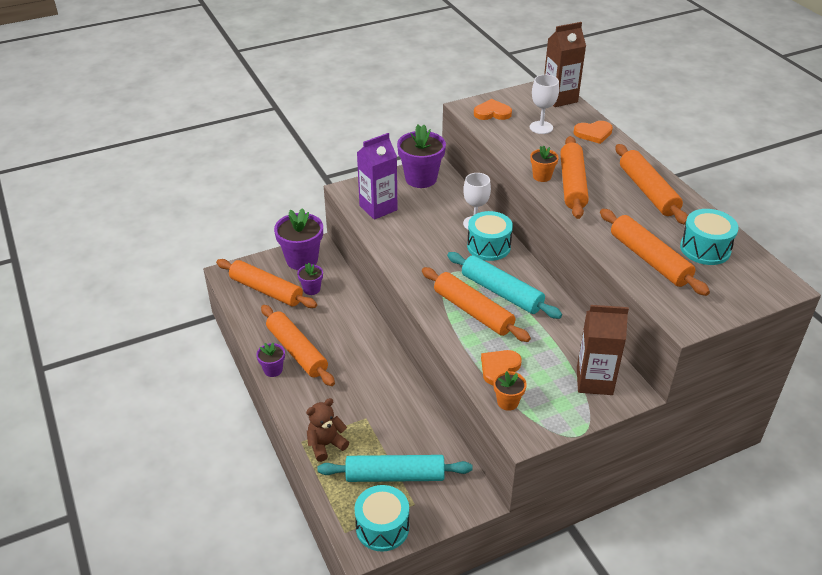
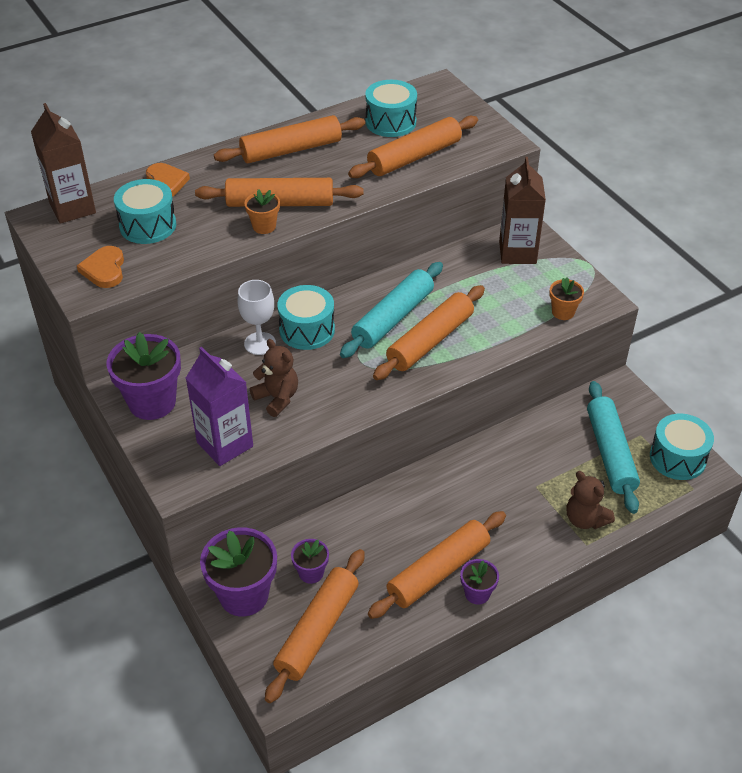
camera: 95 degrees left, 5 degrees up
(418, 230) = (277, 398): none -> brown teddy bear
(499, 368) = (516, 319): orange heart -> none
(541, 127) = (148, 225): white goblet -> turquoise drum

